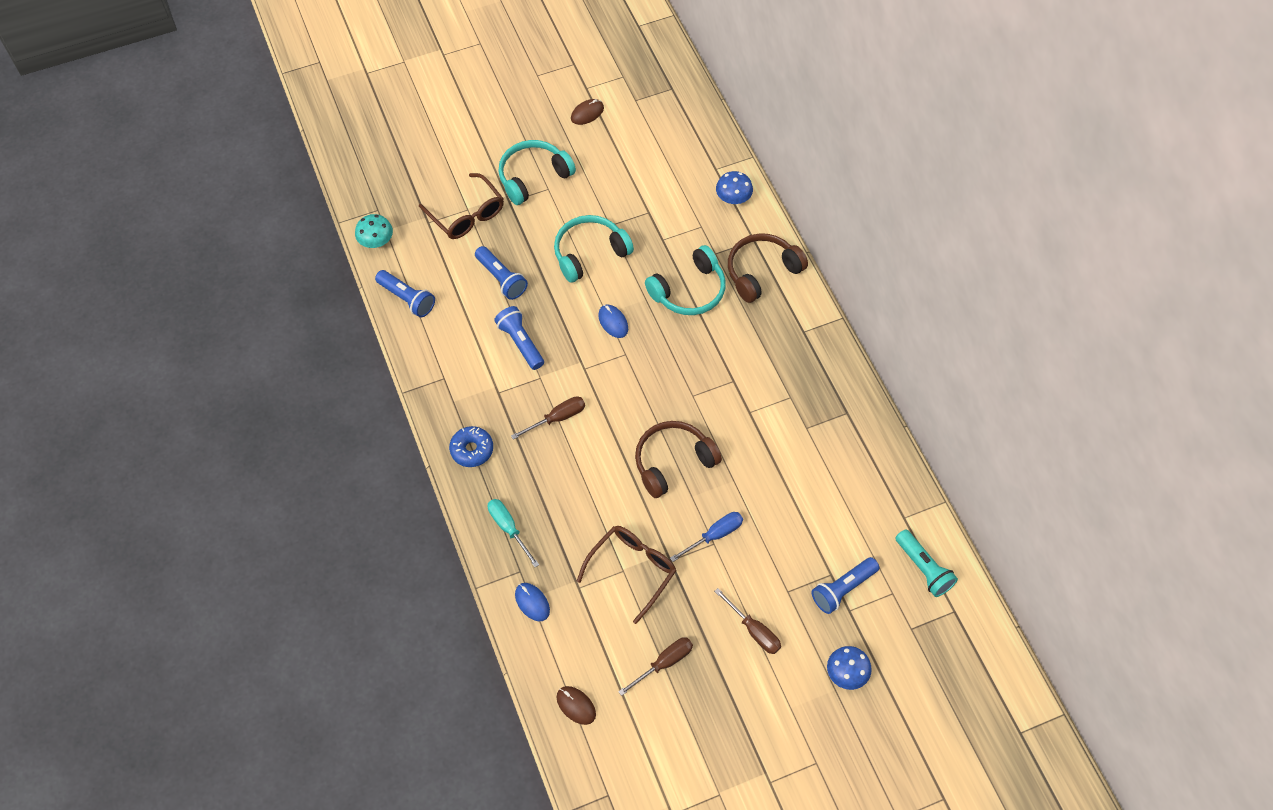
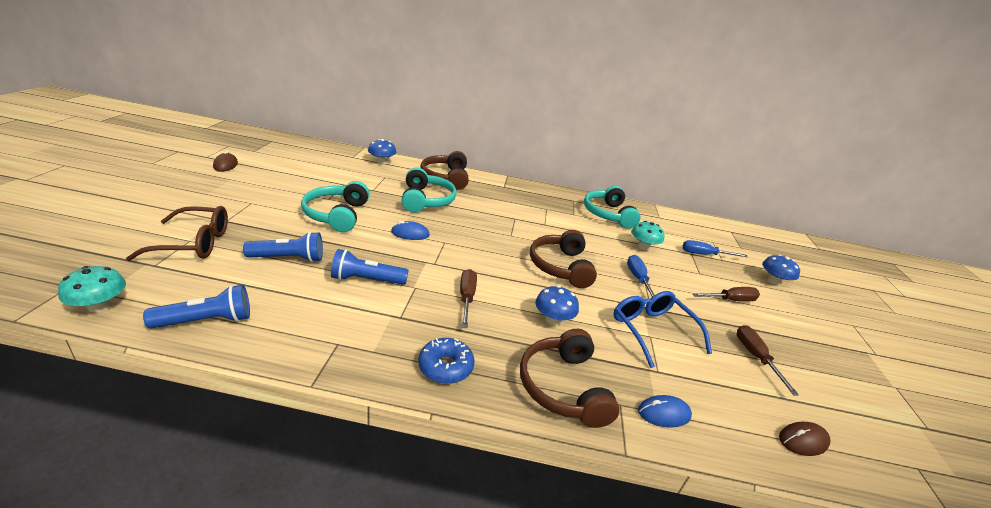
camera: 65 degrees left, 30 degrees down
(508, 529) = (563, 387): turquoise screwdriver -> brown headphones
(533, 176) = (228, 202): turquoise headphones -> turquoise headphones (607, 214)
(582, 490) = (553, 319): none -> blue mushroom
(632, 571) = (652, 331): brown glasses -> blue glasses
(795, 521) = (643, 247): none -> turquoise mushroom
(842, 589) = (704, 255): blue flashlight -> blue screwdriver
(923, 568) = (698, 227): turquoise flashlight -> none

